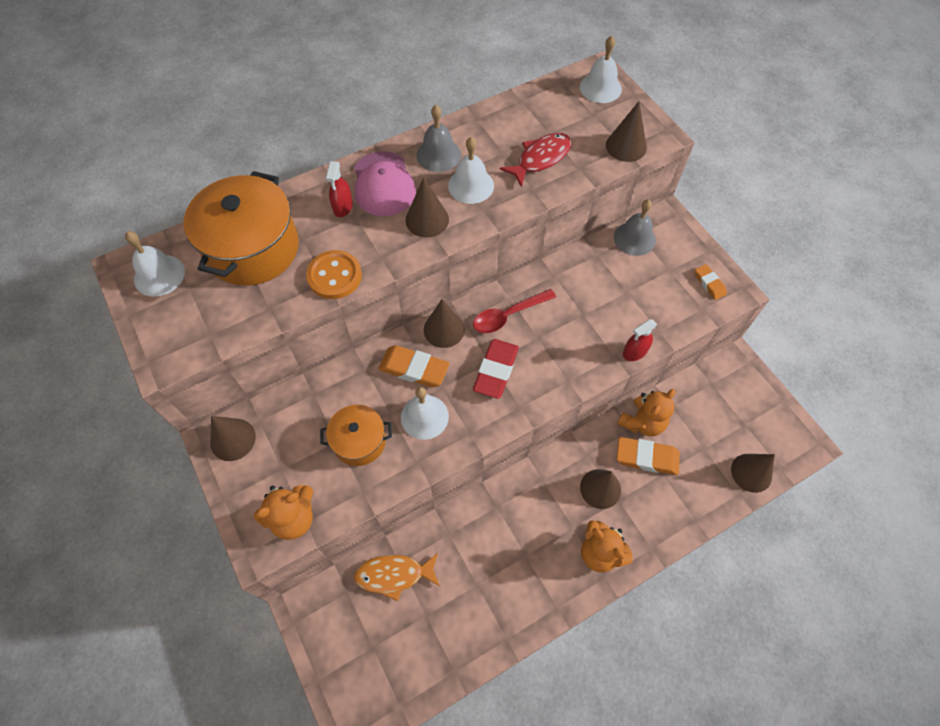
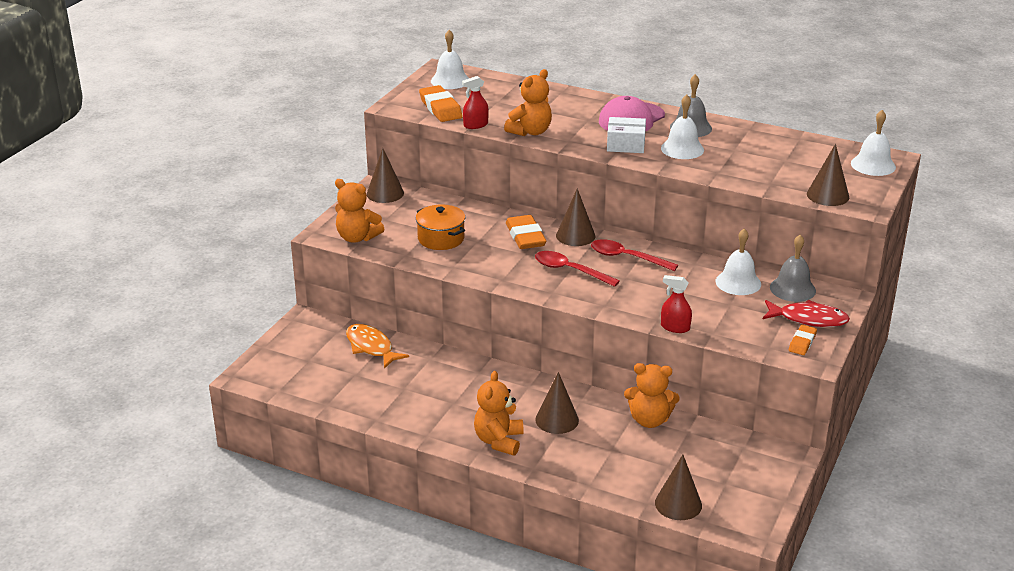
camera: 55 degrees right, 30 degrees down
(253, 248) = (511, 99): orange pot -> none
(334, 276) = (530, 132): orange button -> orange teddy bear
(343, 207) = (590, 113): red spray bottle -> red spray bottle (475, 125)
(424, 417) = (492, 256): white bell -> white bell (738, 282)
(427, 219) = (625, 144): brown cone -> white box
(496, 370) = (570, 270): red eraser -> red spoon
(540, 158) = (753, 166): red fish -> red fish (808, 319)
(647, 458) = (617, 435): orange eraser -> orange eraser (440, 108)

